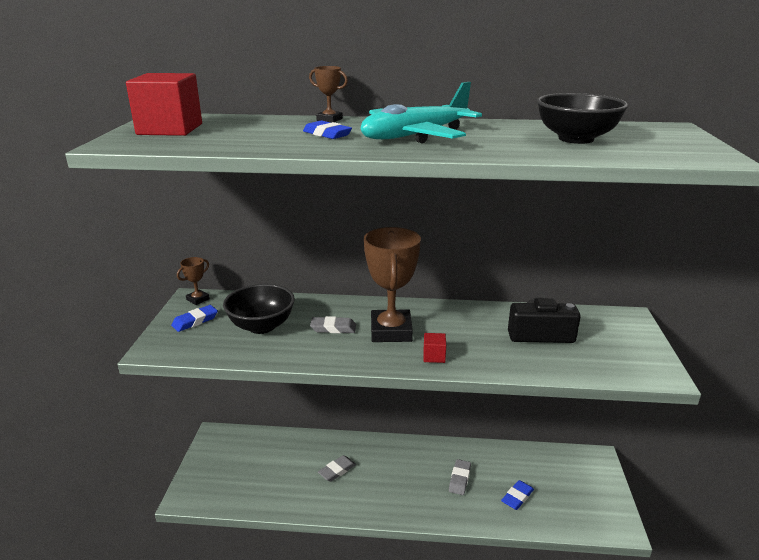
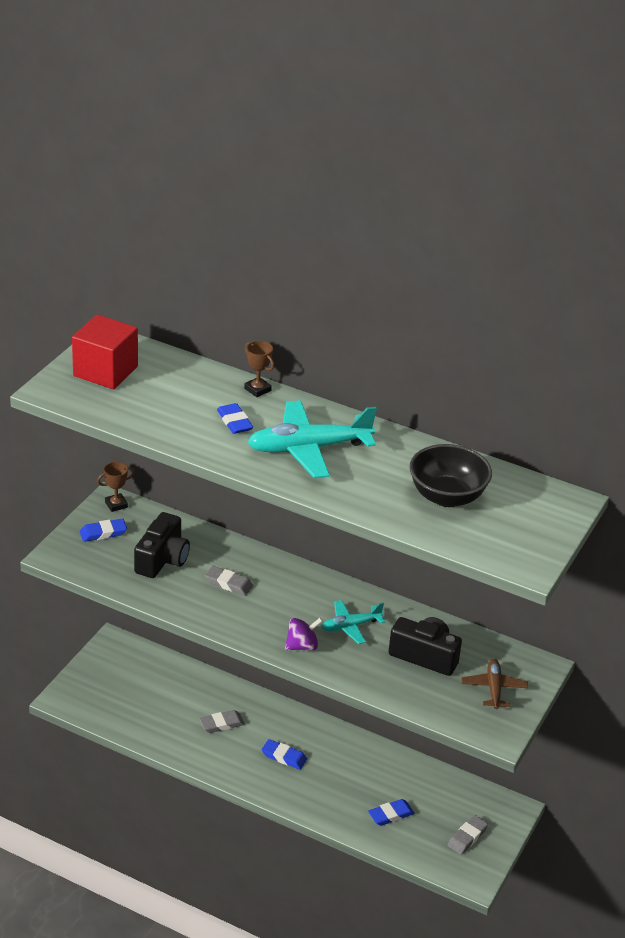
camera: 20 degrees right, 10 degrees up
(261, 326) = (162, 559): black bowl -> black camera
(391, 331) = (281, 605): brown trophy -> none
(403, 480) = (284, 757): none -> blue eraser
(434, 356) = (302, 646): red cube -> purple spinning top
(459, 479) = (343, 777): grey eraser -> grey eraser (467, 837)
(461, 330) = (350, 626): none -> turquoise plane
(616, 341) = (494, 688): none -> brown plane

